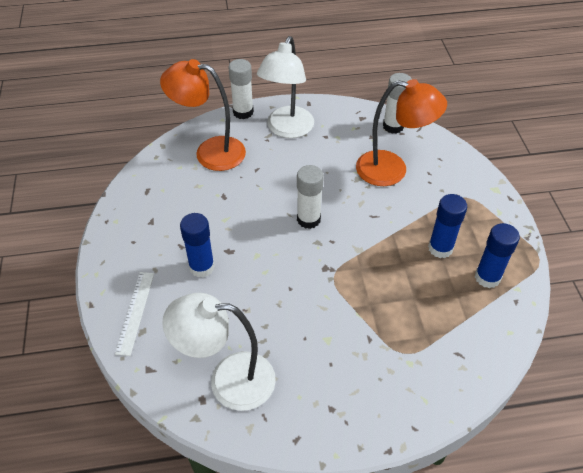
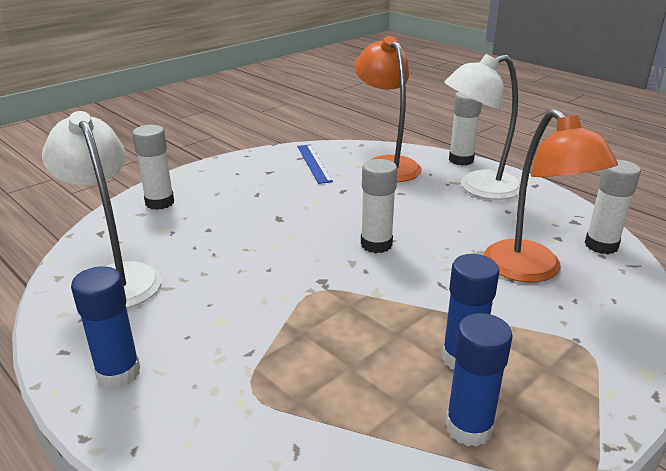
camera: 55 degrees right, 20 degrees down
(135, 312) = (160, 203): white ruler -> white glue stick
(165, 188) = (314, 163): none -> blue ruler
(202, 267) = (243, 212): blue glue stick -> blue glue stick (118, 373)

